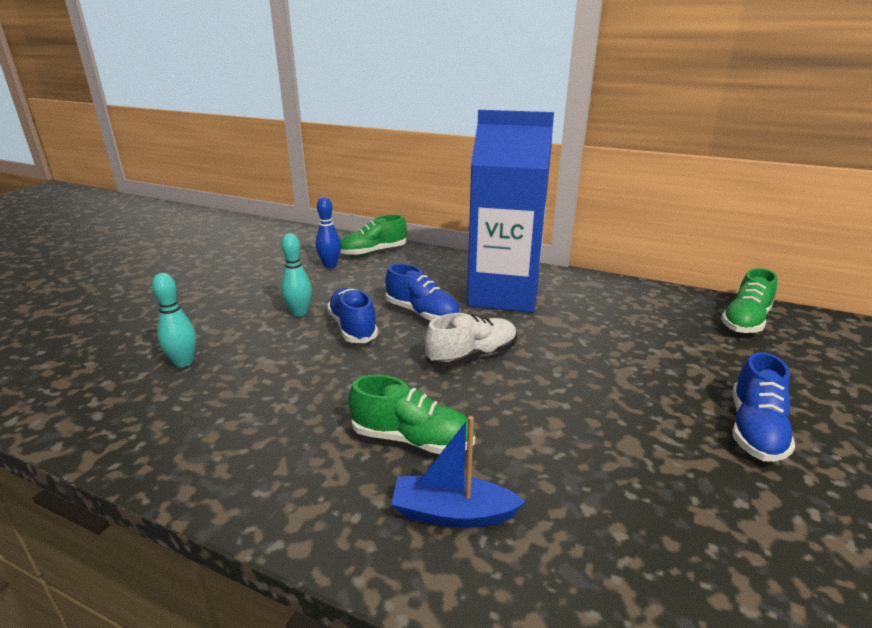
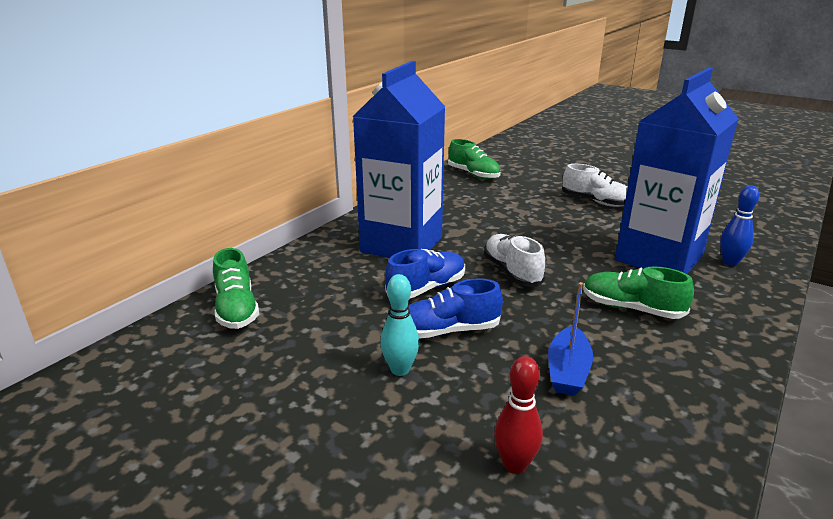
camera: 80 degrees left, 0 degrees up
(183, 362) = (515, 465): turquoise bowling pin -> red bowling pin
(330, 266) = (260, 345): blue bowling pin -> blue bowling pin (730, 262)
(412, 439) = (631, 309): green shoe -> green shoe turned 90 degrees counterclockwise
(452, 513) = (702, 300): blue boat -> blue boat (567, 371)
(573, 483) = (658, 258): none -> blue carton
(755, 430) = (596, 202): blue shoe -> white shoe

